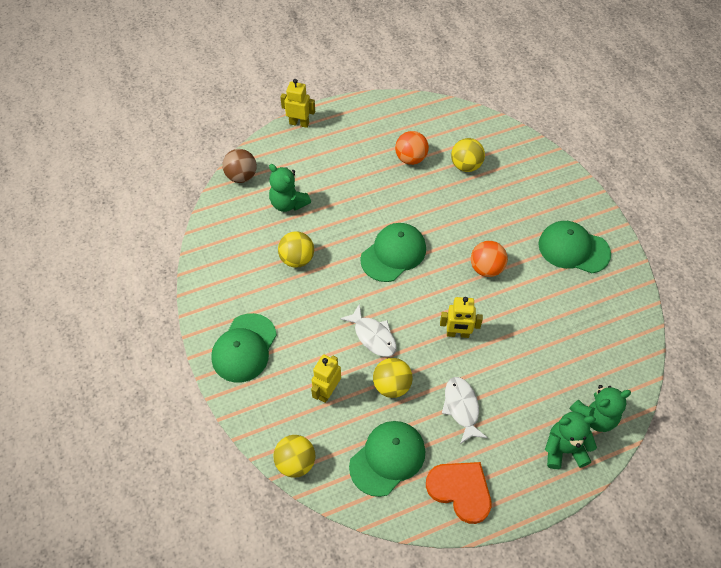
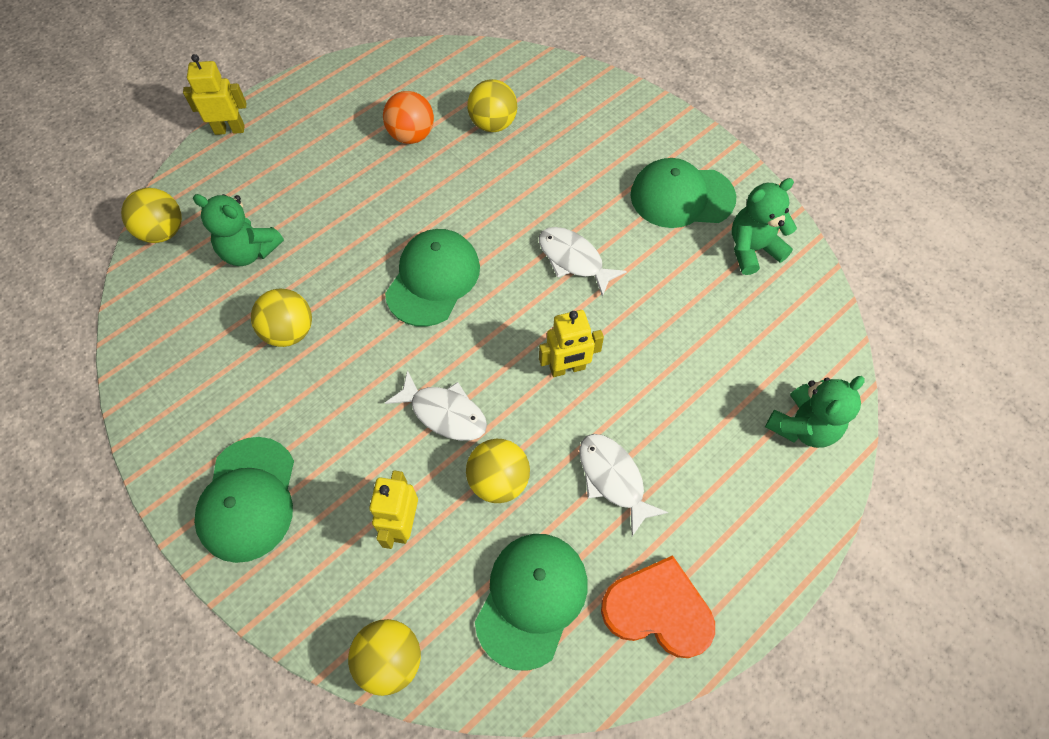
camera: 20 degrees left, 5 degrees up
(241, 176) = (163, 231): brown ball -> yellow ball
(486, 268) = (573, 260): orange ball -> white fish
(564, 449) = (780, 490): green teddy bear -> green teddy bear (752, 249)

